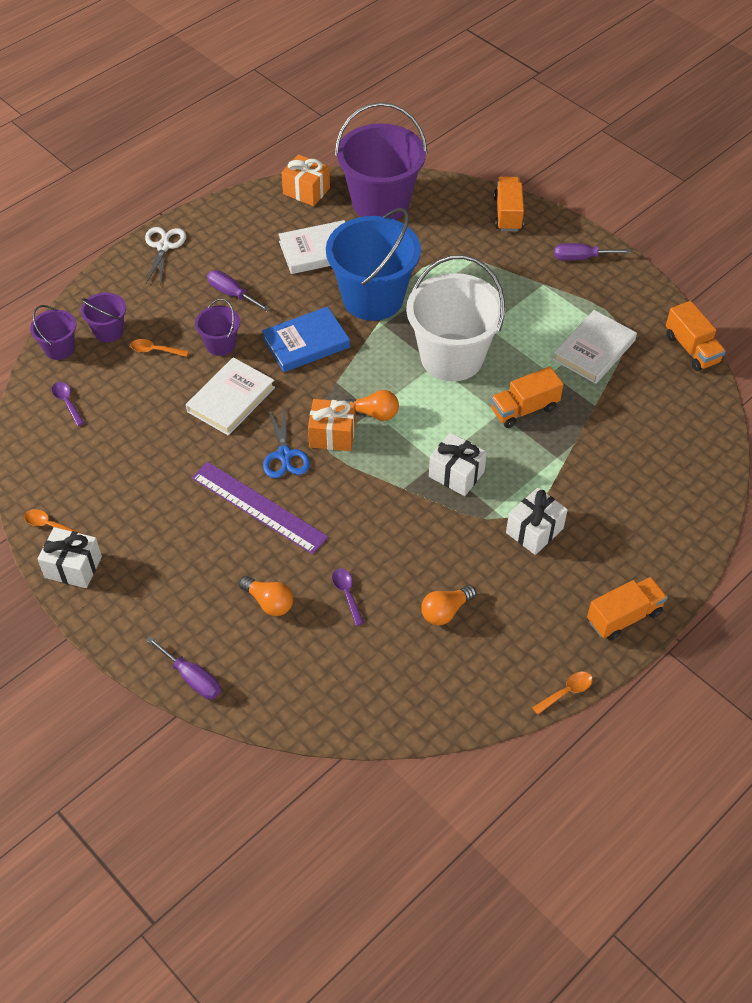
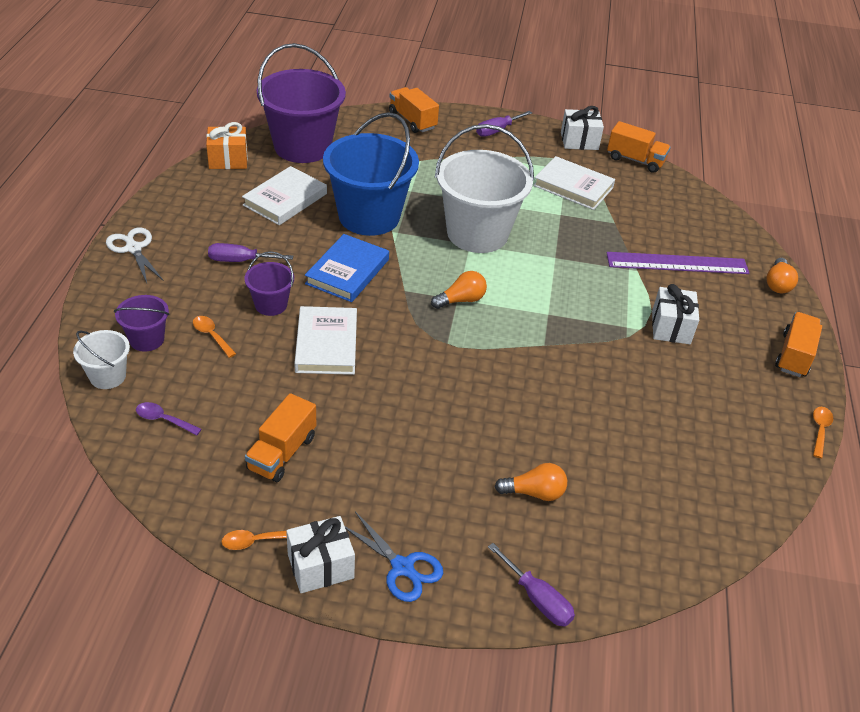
camera: 40 degrees left, 10 degrees down
(59, 348) = (107, 376): purple bucket -> white bucket
(155, 350) = (211, 336): orange spoon -> orange spoon turned 75 degrees clockwise
(192, 678) = (537, 599): purple screwdriver -> purple screwdriver turned 45 degrees clockwise
(259, 507) = (443, 419): purple ruler -> purple ruler (677, 263)
(284, 455) = (420, 366): blue scissors -> blue scissors (402, 567)
(332, 435) = (444, 332): orange gift -> none
(347, 594) = (589, 449): purple spoon -> none
(445, 611) = (675, 420): orange light bulb -> orange light bulb (777, 284)
(456, 474) = (572, 315): white gift -> white gift (579, 141)
(524, 409) = (569, 246): orange truck -> orange truck (282, 453)
(594, 350) = (573, 187): white book -> white book turned 60 degrees counterclockwise

